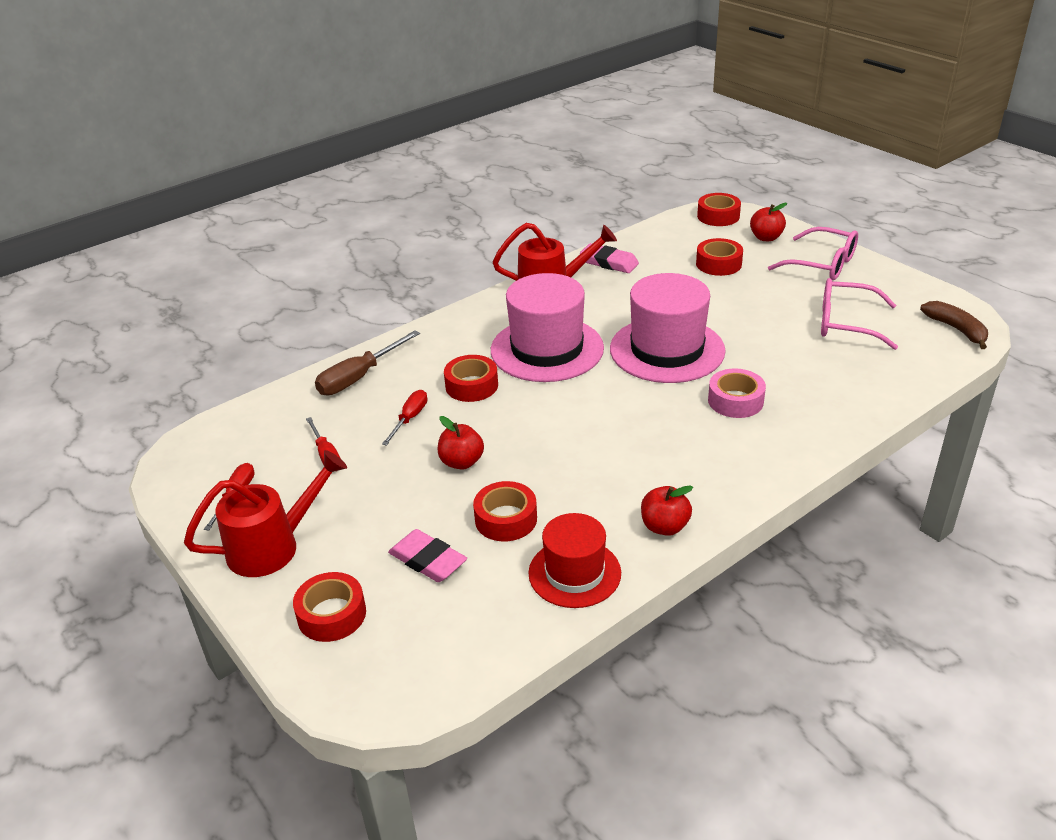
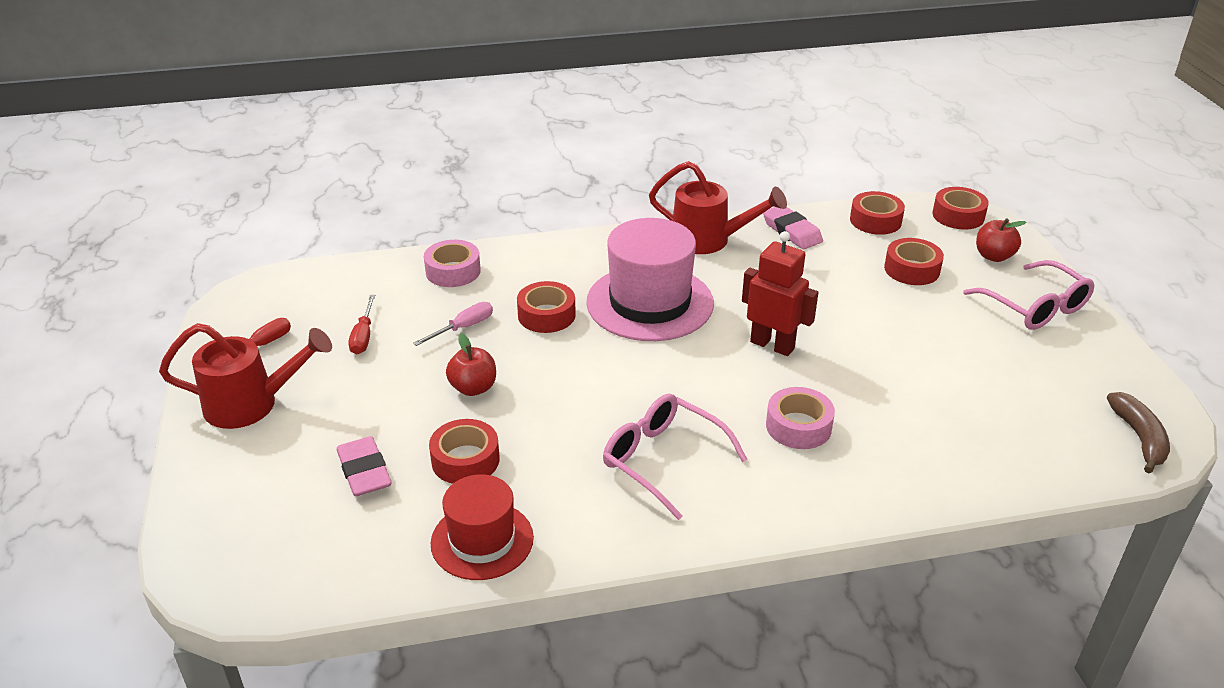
camera: 25 degrees right, 0 degrees up
(332, 614) = (245, 487): red tape -> red tape (875, 220)
(359, 377) = (453, 271): brown screwdriver -> pink tape
(410, 418) = (463, 328): red screwdriver -> pink screwdriver
(664, 526) = (608, 530): red apple -> none
(667, 350) = (772, 345): pink hat -> red robot
(846, 323) = (1003, 384): pink glasses -> pink glasses (663, 460)

